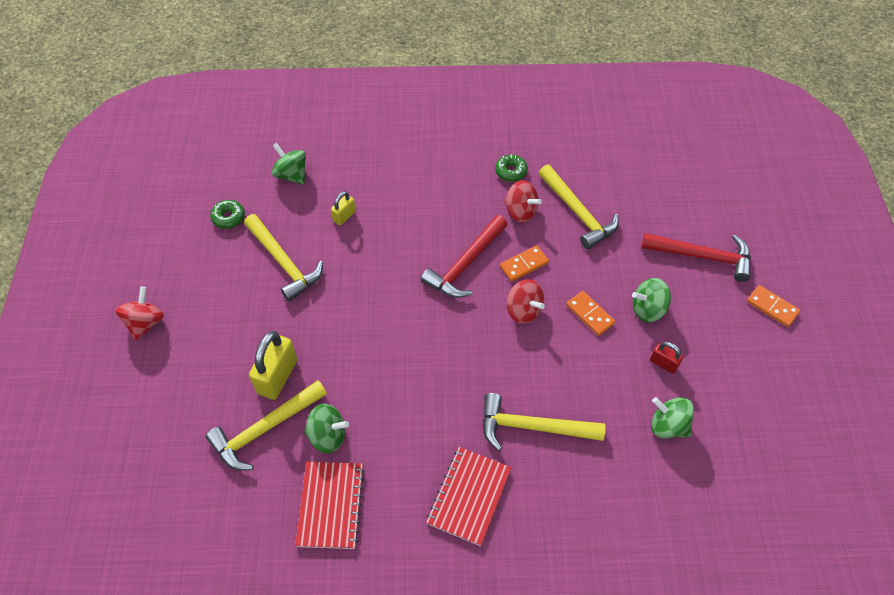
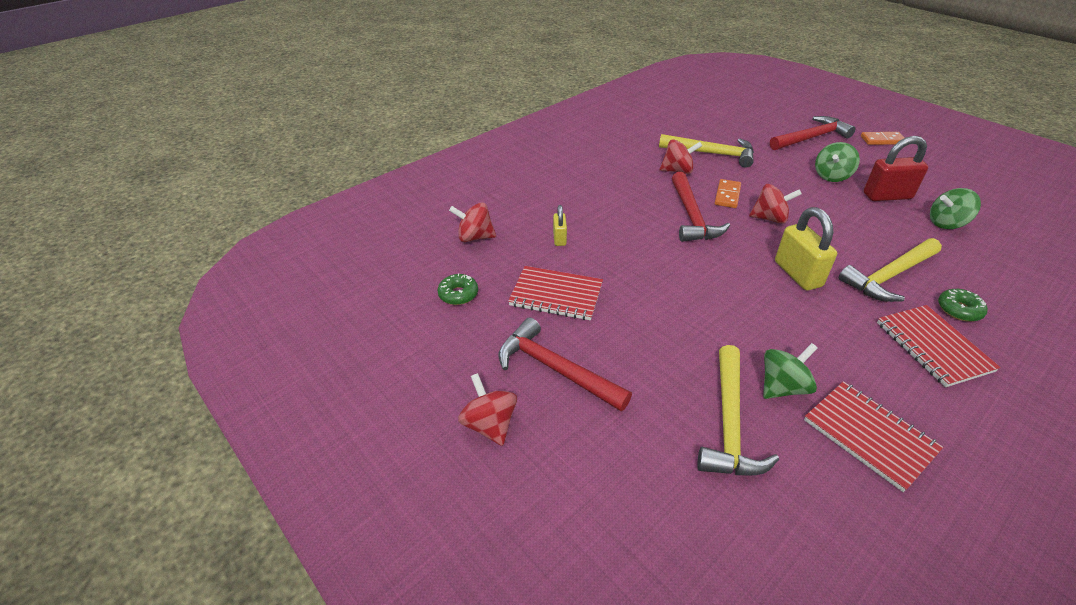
camera: 40 degrees left, 15 degrees down
(218, 316) = (555, 369): none -> red hammer
(277, 376) = (676, 376): yellow padlock -> yellow padlock (797, 274)
(284, 263) = (556, 295): yellow hammer -> red notebook
(292, 175) = (475, 237): green spinning top -> red spinning top
(511, 171) = (636, 155): green donut -> green donut (959, 310)
(590, 314) = (808, 197): orange domino -> none
(663, 364) = (887, 196): red padlock -> red padlock, size x1.84

